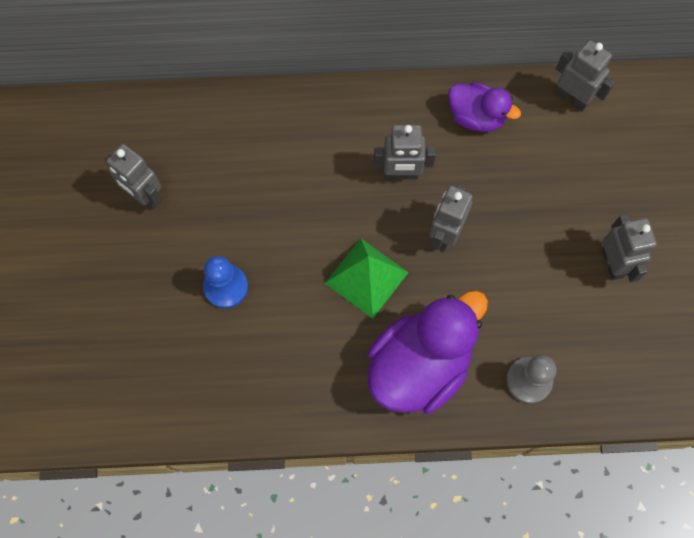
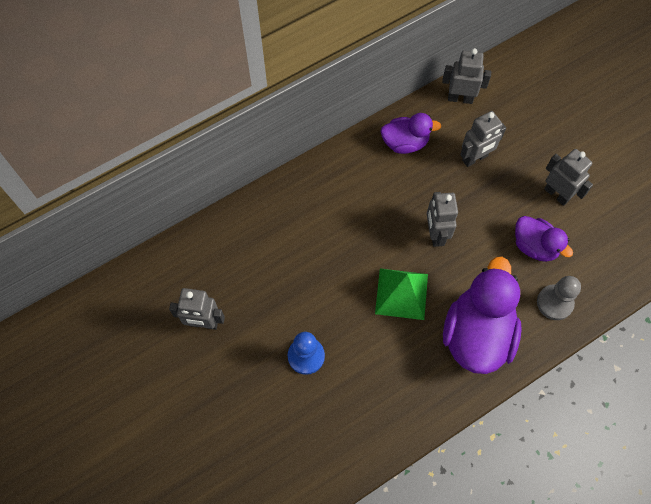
camera: 30 degrees left, 5 degrees down
(401, 174) = (379, 209): grey robot -> grey robot (475, 158)
(547, 307) = (534, 246): none -> purple duck

